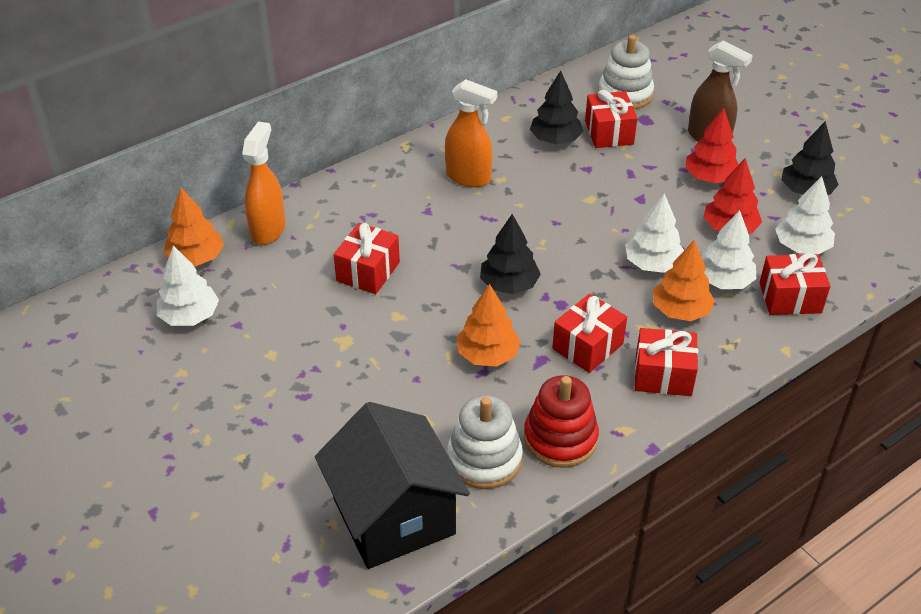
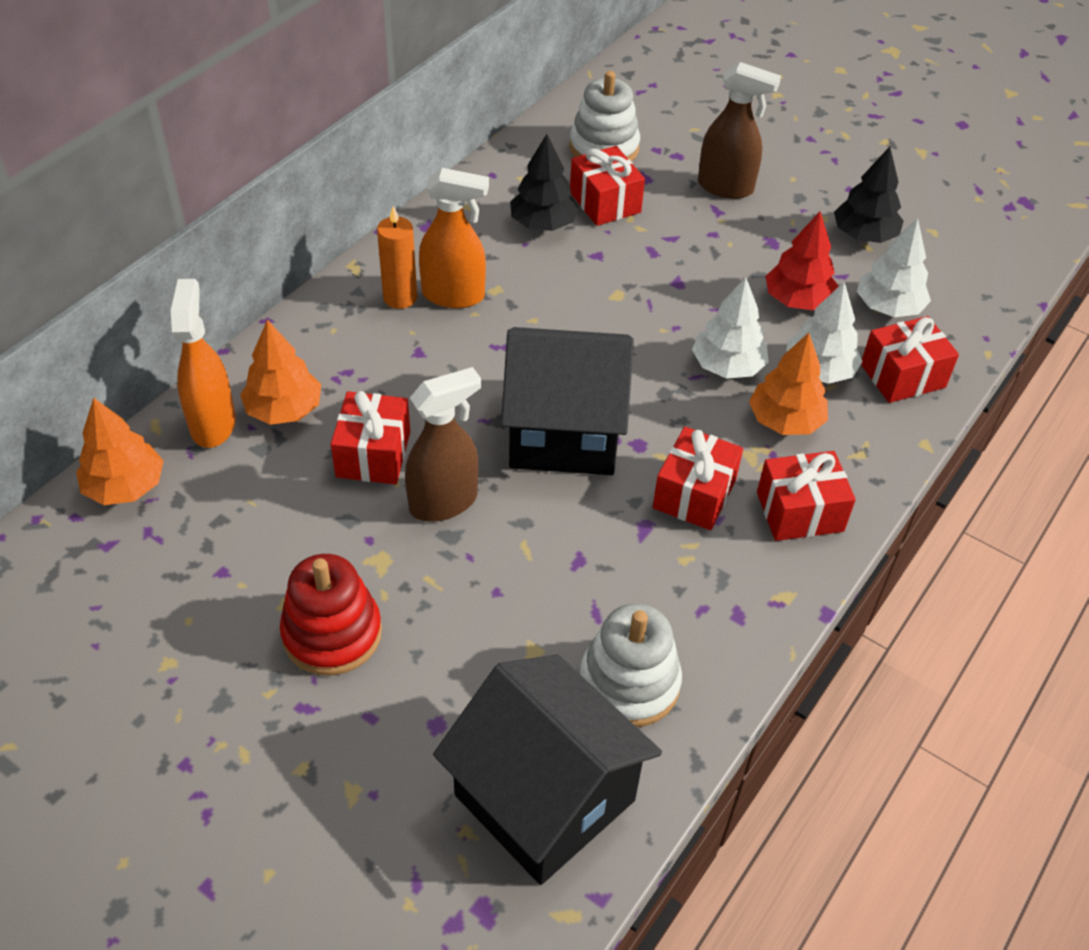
camera: 20 degrees left, 5 degrees up
(190, 316) = (148, 575): white tree -> none
(404, 313) = (444, 502): none -> brown spray bottle
(429, 172) = (400, 298): none -> orange candle
(487, 355) = (575, 535): orange tree -> orange tree (284, 410)
(509, 284) = (564, 432): black tree -> black house
(560, 438) = (711, 629): red stacking toy -> red stacking toy (332, 633)
(710, 177) = (748, 239): red tree -> none

